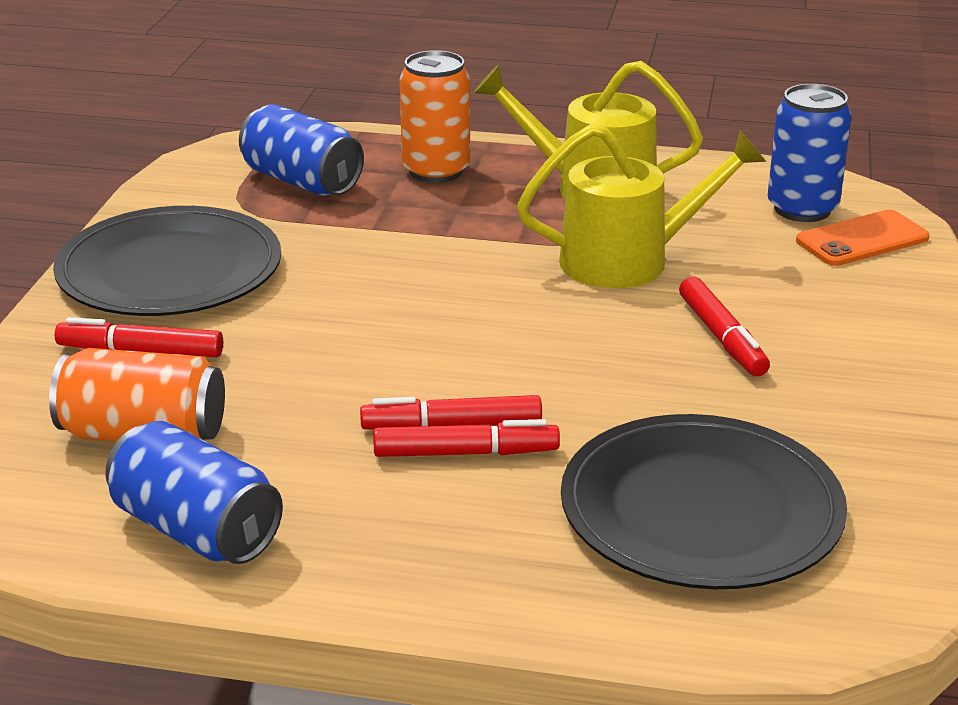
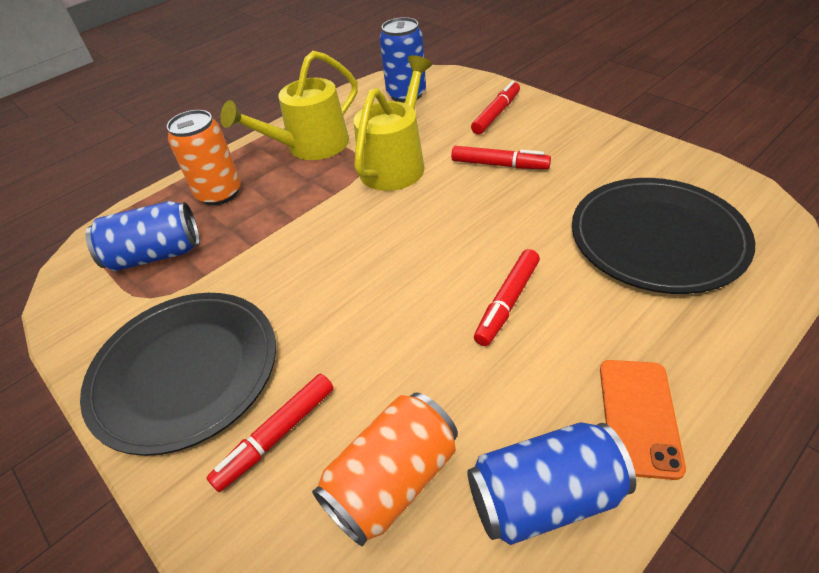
camera: 50 degrees left, 15 degrees up
(465, 453) = (541, 308): red marker -> red marker (496, 114)
(862, 239) = (451, 90): orange phone -> orange phone (639, 416)

